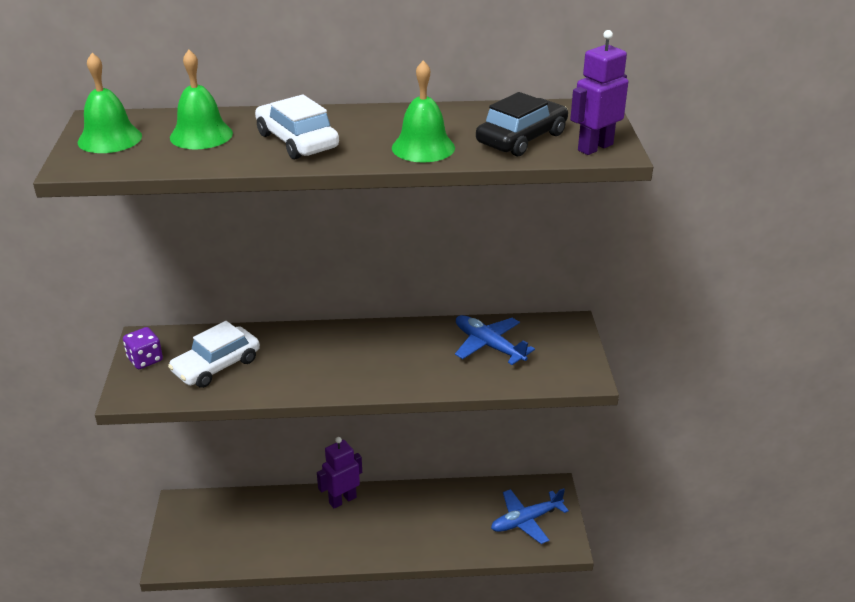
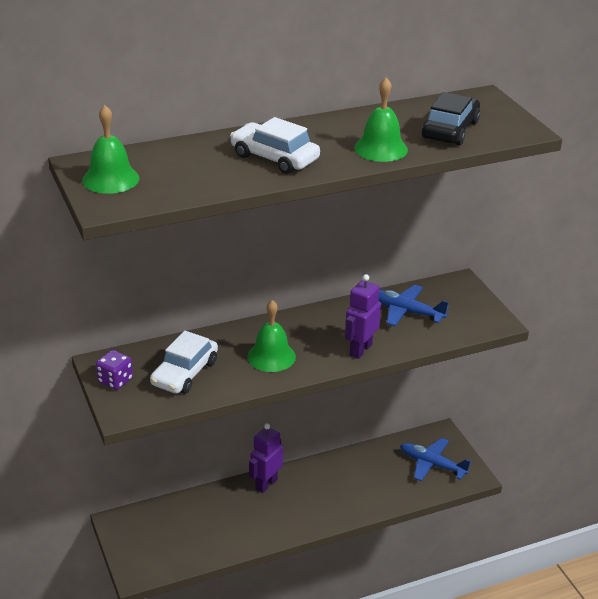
camera: 20 degrees left, 0 degrees up
(201, 135) = (188, 164): green bell -> green bell (271, 356)
(526, 520) = (432, 464): blue plane -> blue plane turned 75 degrees clockwise
(595, 147) = (510, 129): purple robot -> purple robot (360, 350)

